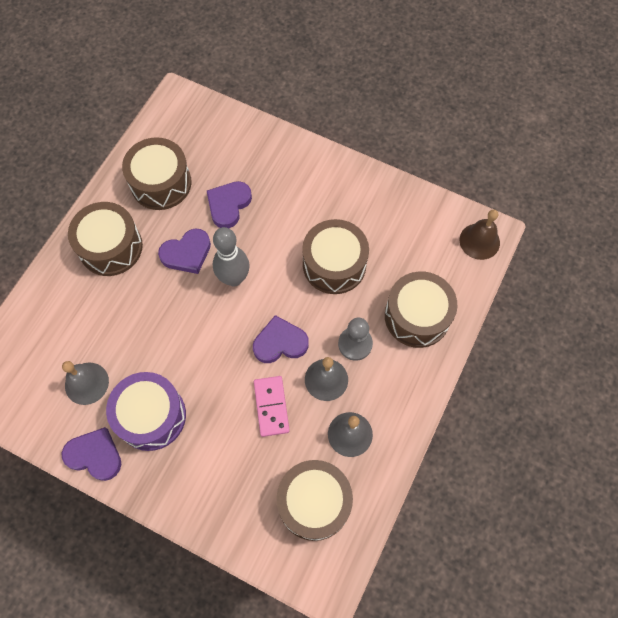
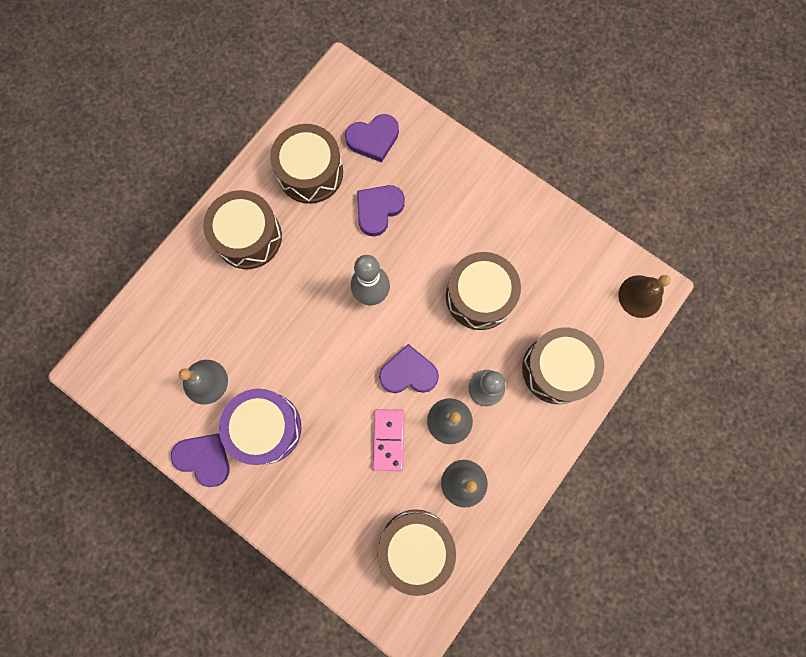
camera: 10 degrees right, 10 degrees up
(187, 253) = (326, 257): purple heart -> purple heart (373, 139)

